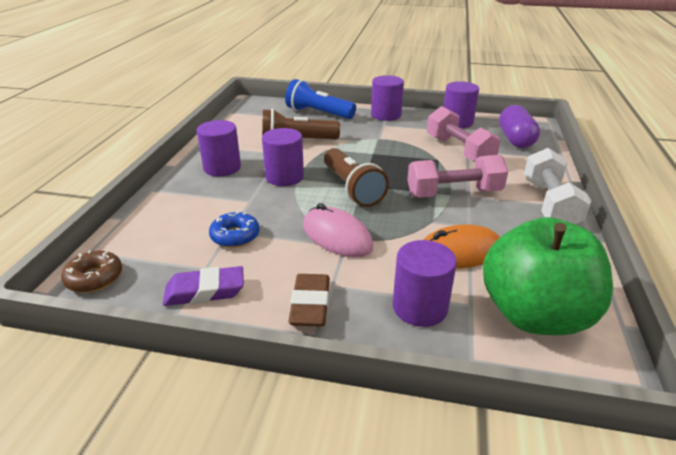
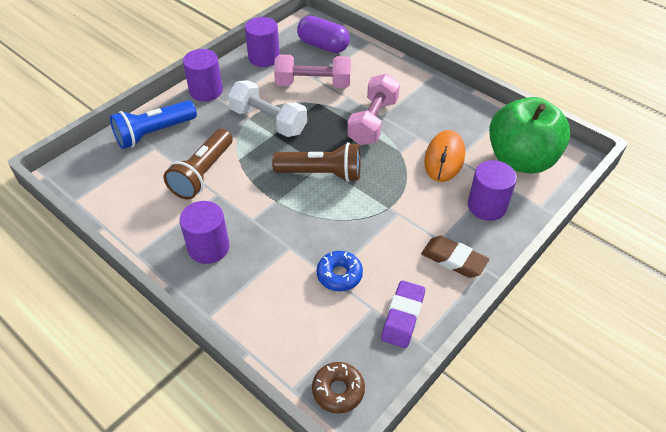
camera: 60 degrees left, 15 degrees up
(284, 177) = (266, 208): purple cylinder -> none
(337, 236) = (383, 212): pink mouse -> none
(549, 203) = (420, 85): white dumbbell -> white dumbbell (268, 121)

